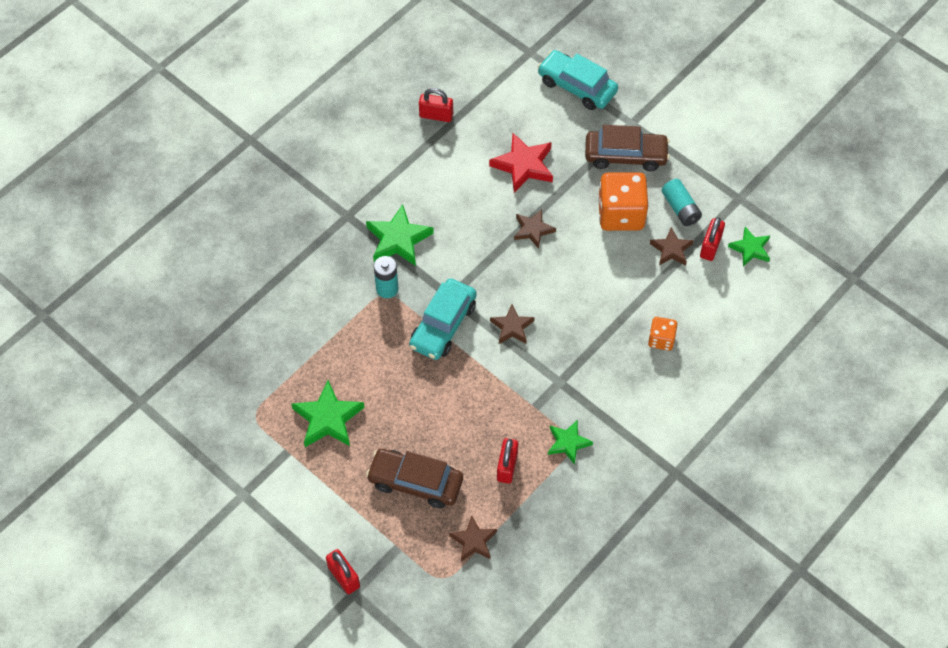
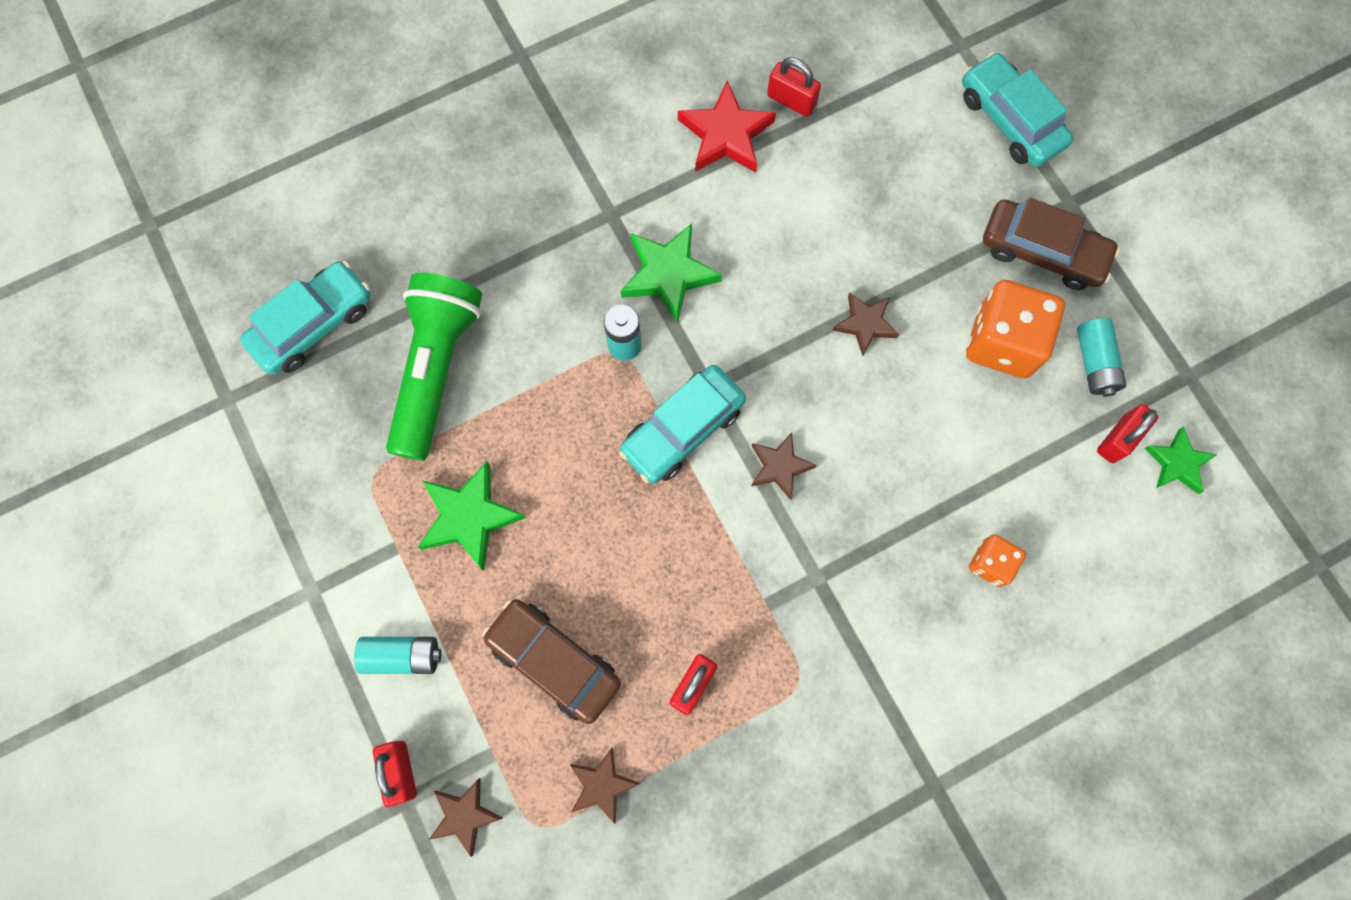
camera: 20 degrees right, 15 degrees up
(179, 340) = (313, 324): none -> turquoise car
(271, 340) = (437, 369): none -> green flashlight
(318, 511) = (402, 656): none -> turquoise battery
(523, 165) = (888, 218): red star -> red star (725, 135)
(568, 443) = (794, 680): green star -> none
(671, 249) = (1057, 424): brown star -> brown star (465, 815)

